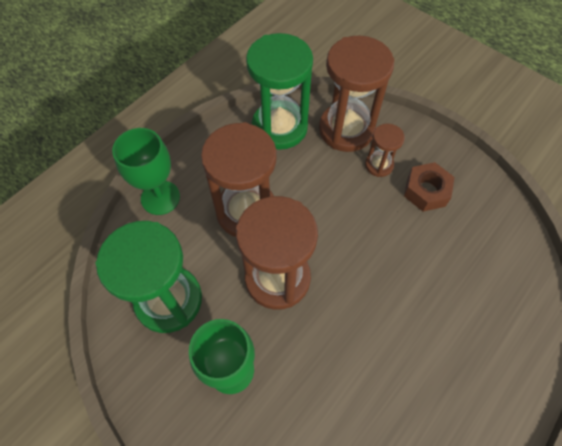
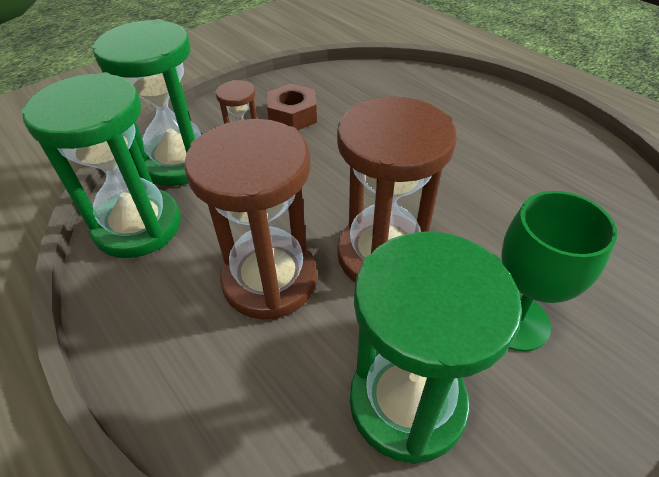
camera: 80 degrees left, 15 degrees down
(160, 197) = (200, 409): green goblet -> none
(346, 129) = (179, 162): brown hourglass -> green hourglass

